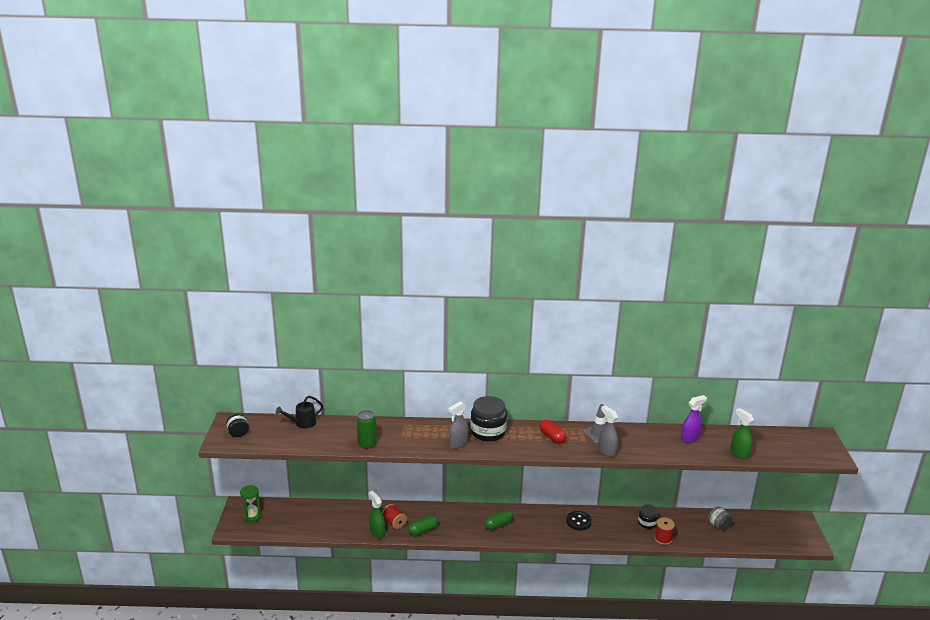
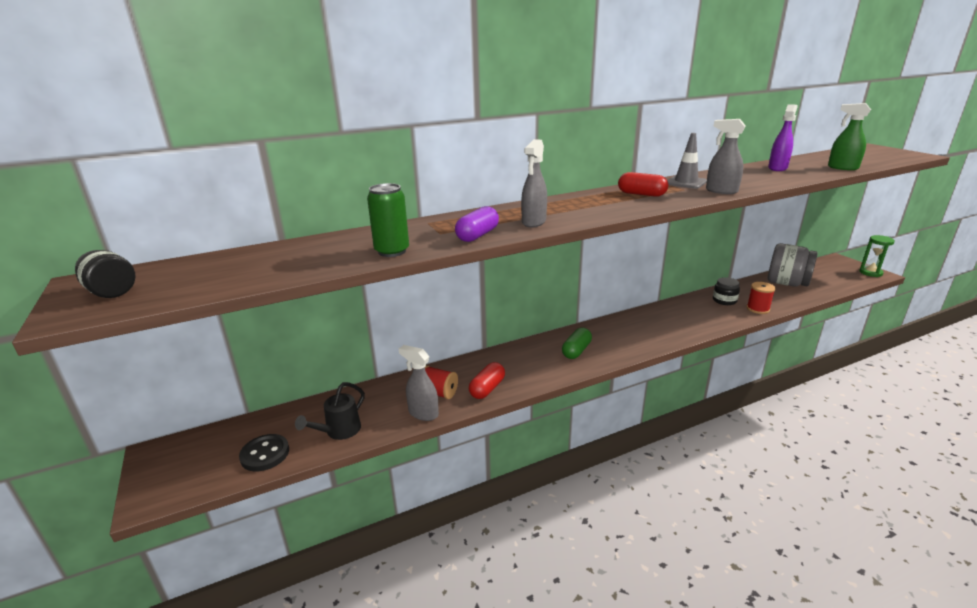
camera: 25 degrees left, 0 degrees up
(252, 516) = (187, 462): green hourglass -> green hourglass (870, 273)
(302, 423) = (249, 255): black watering can -> black watering can (339, 431)
(377, 532) = (423, 413): green spray bottle -> grey spray bottle
(418, 445) = (477, 235): none -> purple capsule
(423, 530) = (487, 388): green capsule -> red capsule
(488, 432) = (557, 206): black jar -> none
(578, 521) = (659, 320): black button -> black button (265, 454)
(718, 525) = (786, 283): grey jar -> grey jar, size x1.81

